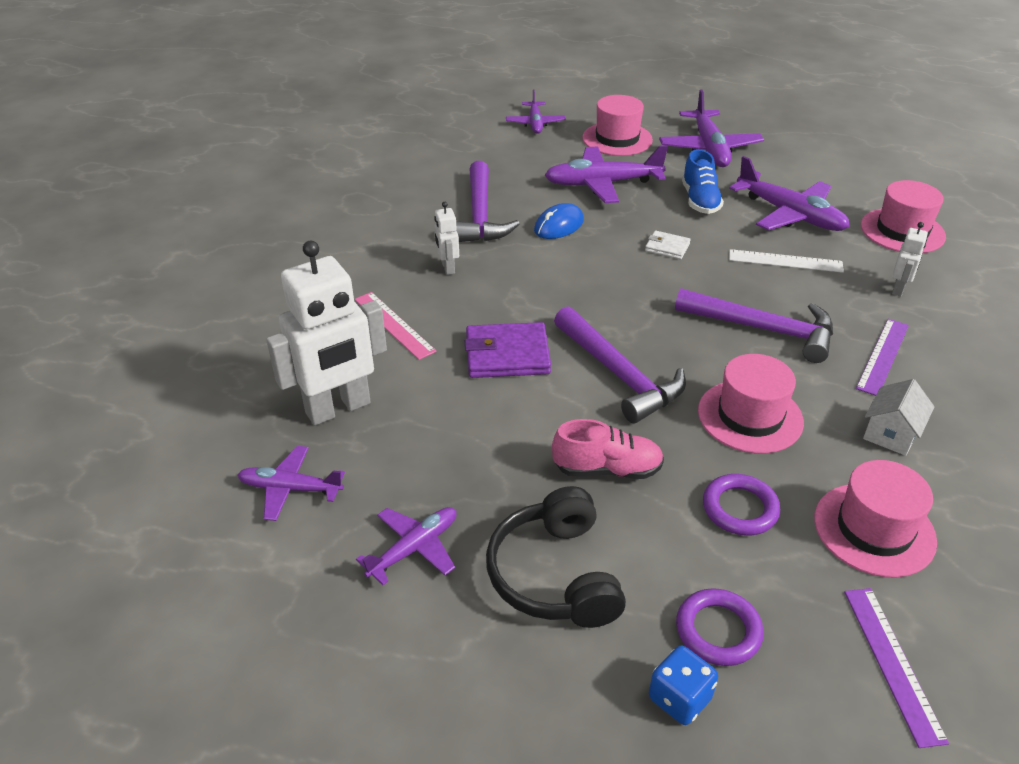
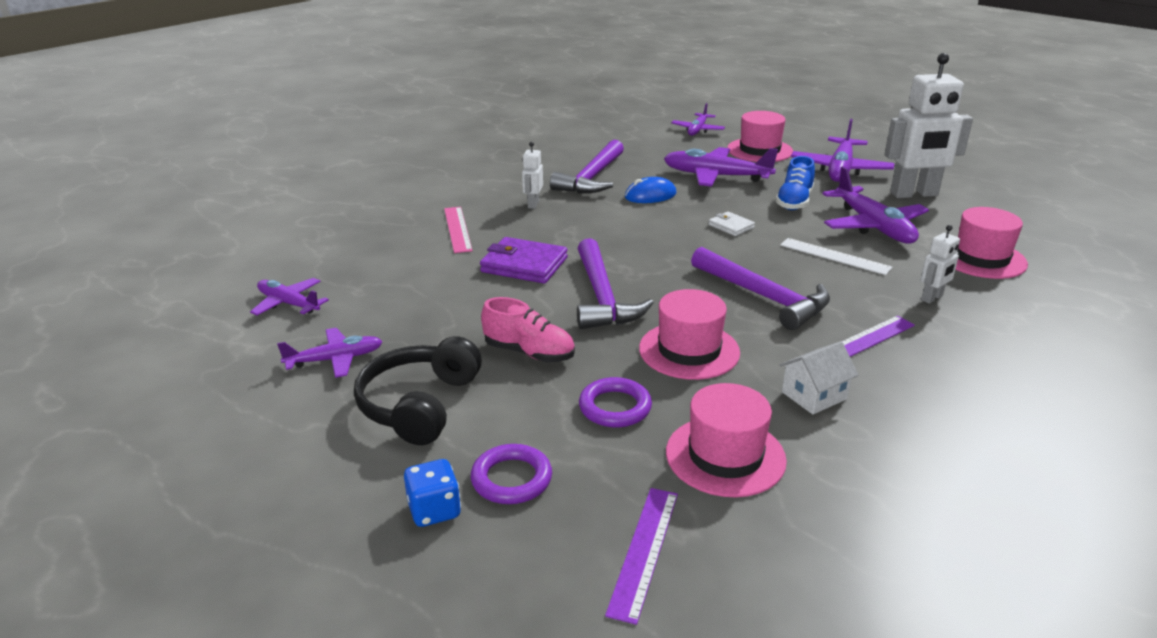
camera: 25 degrees right, 10 degrees down
(338, 409) = (367, 267): white robot -> white robot (914, 194)

